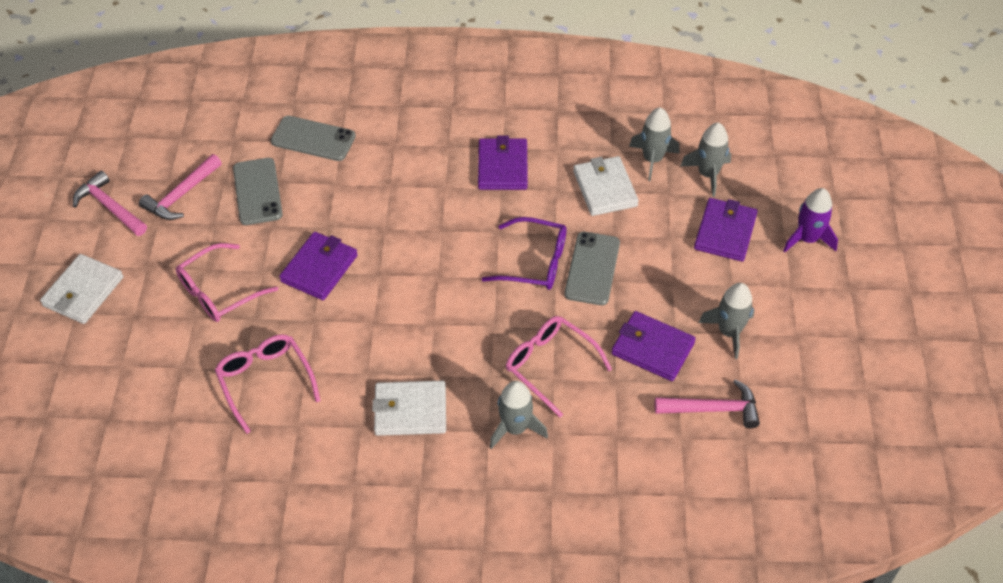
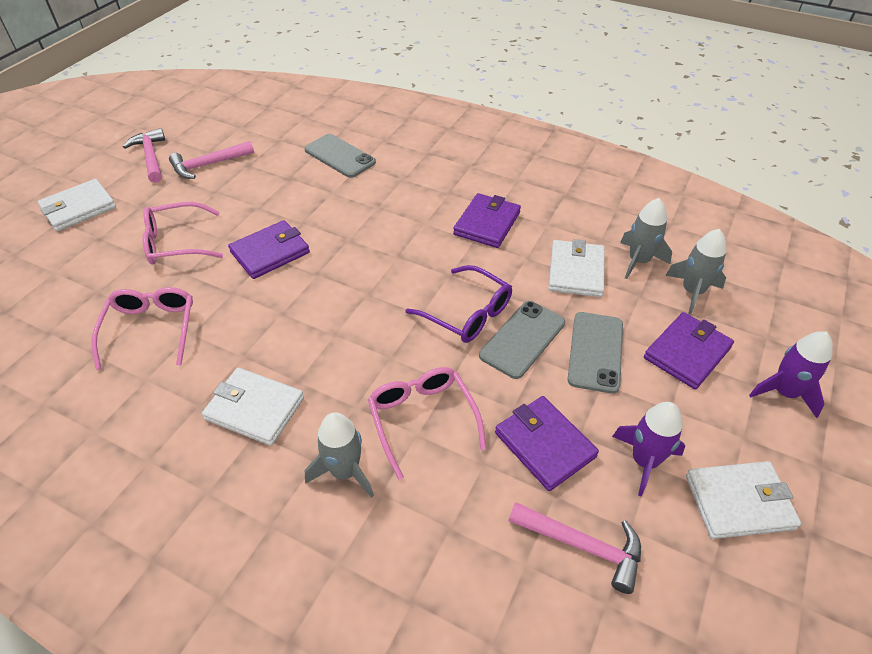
camera: 25 degrees right, 5 degrees down
(257, 191) = (267, 180): grey phone -> grey phone (595, 352)
(728, 332) = (644, 461): grey rocket -> purple rocket
(804, 336) = (738, 502): none -> white wallet

